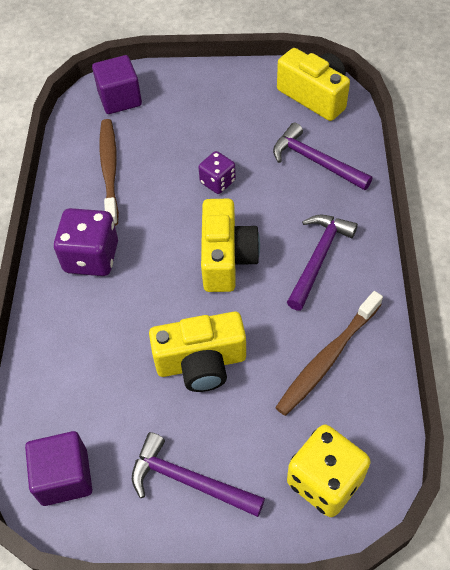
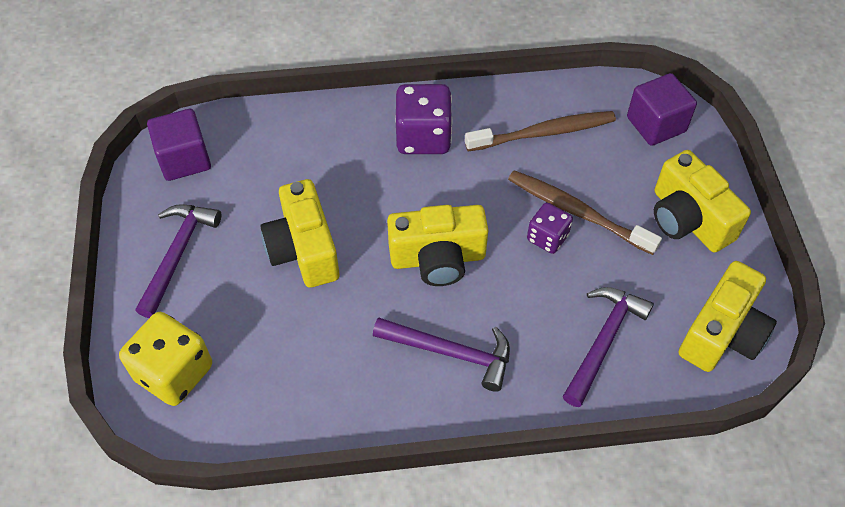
camera: 80 degrees right, 0 degrees up
(215, 96) = (688, 219): none -> yellow camera
(328, 358) = (315, 369): brown toothbrush -> brown toothbrush (578, 212)

